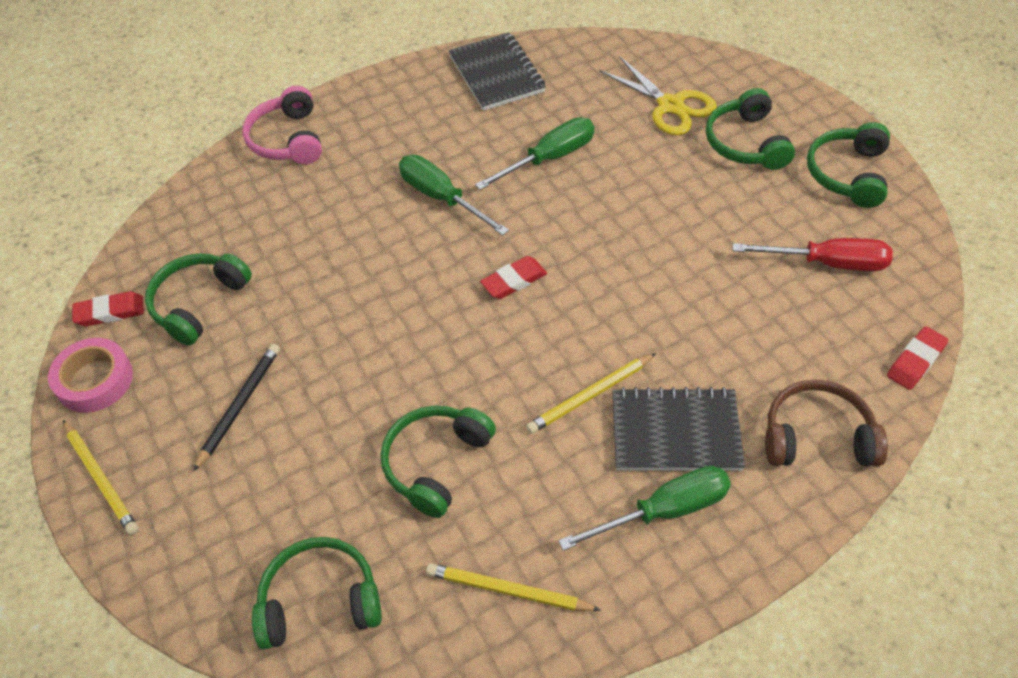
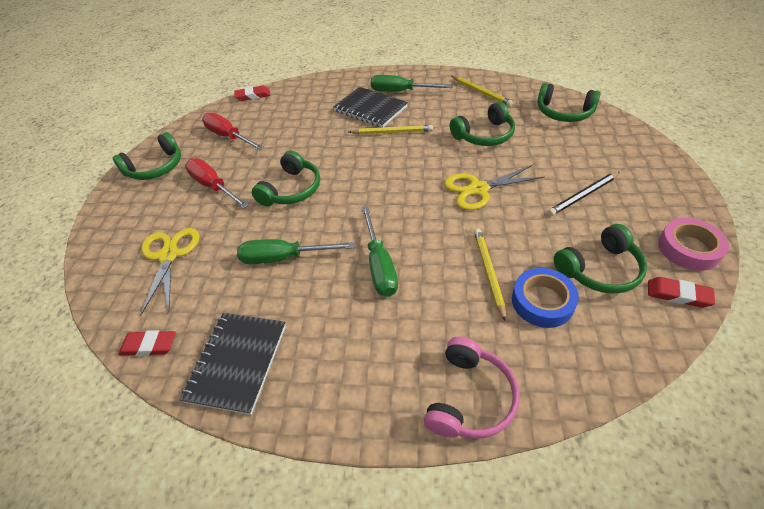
camera: 145 degrees left, 5 degrees down
(101, 478) = (680, 192): yellow pencil -> yellow pencil (488, 272)
(252, 240) = (542, 302): none -> blue tape
(388, 348) = (478, 189): none -> yellow scissors
(514, 281) = (381, 193): red eraser -> red eraser (149, 346)
(735, 188) = (213, 186): none -> red screwdriver
(746, 143) = (170, 207): green headphones -> green headphones (291, 189)
(817, 436) = (320, 90): brown headphones -> none

